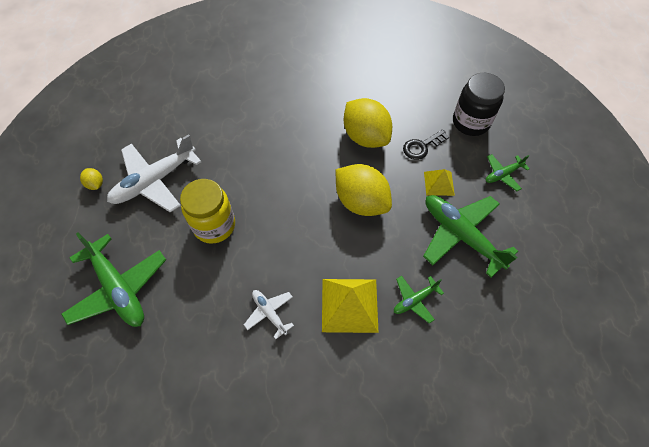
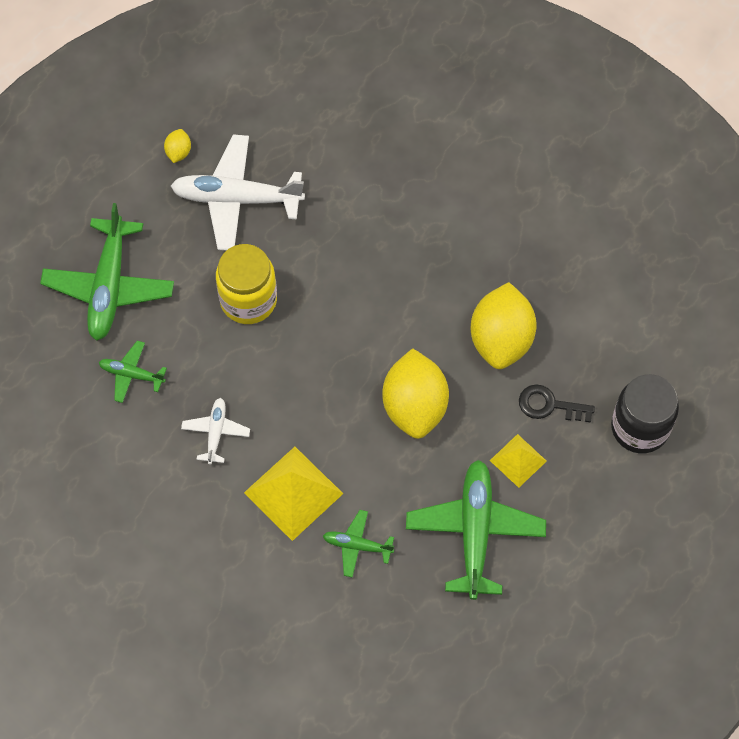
camera: 45 degrees right, 5 degrees up
(503, 174) = (599, 514): green plane -> green plane (131, 374)

